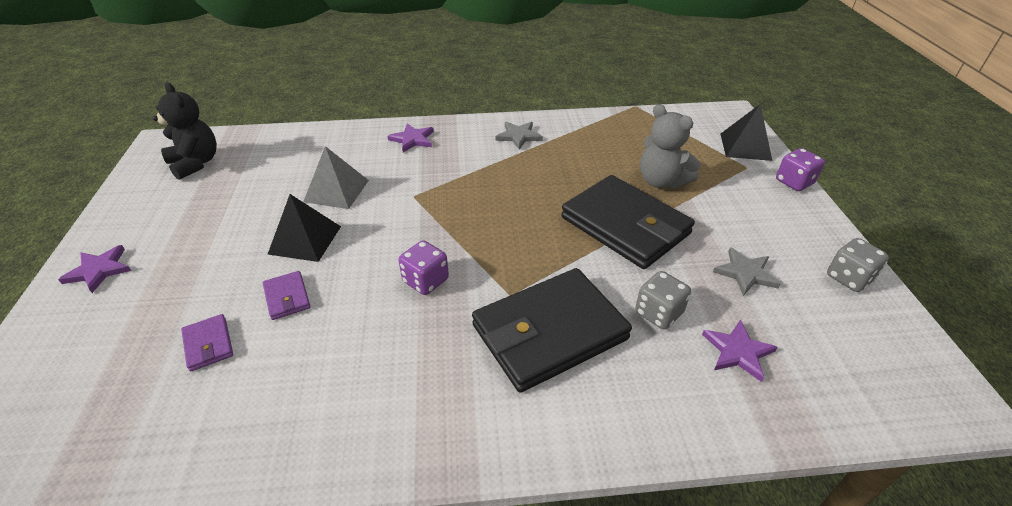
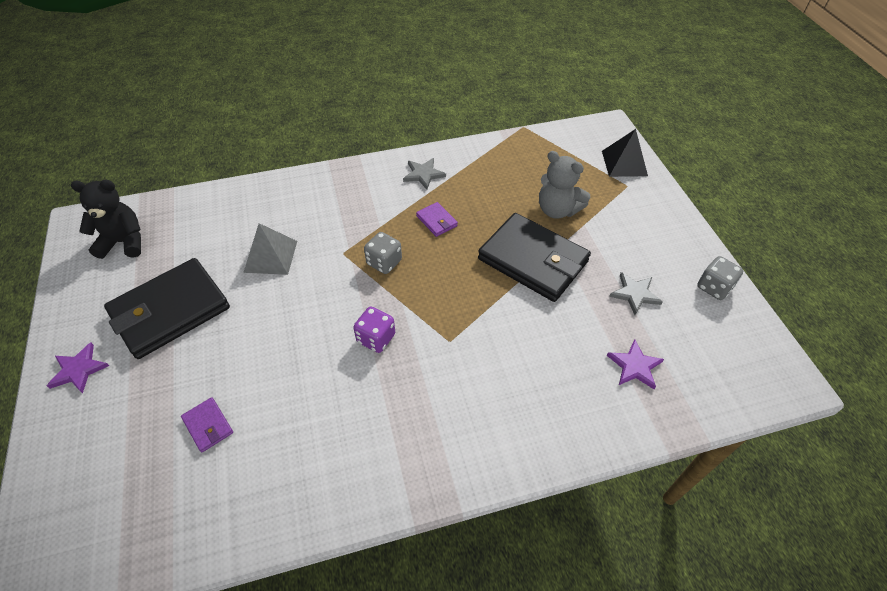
camera: 10 degrees left, 10 degrees up
(195, 163) = (124, 242): black teddy bear -> black teddy bear turned 45 degrees counterclockwise
(287, 297) = (261, 371): purple wallet -> purple wallet (436, 221)
(305, 240) = (258, 312): black pyramid -> none
(412, 139) = (325, 189): purple star -> none
(549, 332) = (488, 371): black wallet -> black wallet (170, 311)
(658, 313) = (571, 341): grey dice -> grey dice (384, 262)
(794, 182) = (667, 197): purple dice -> none

